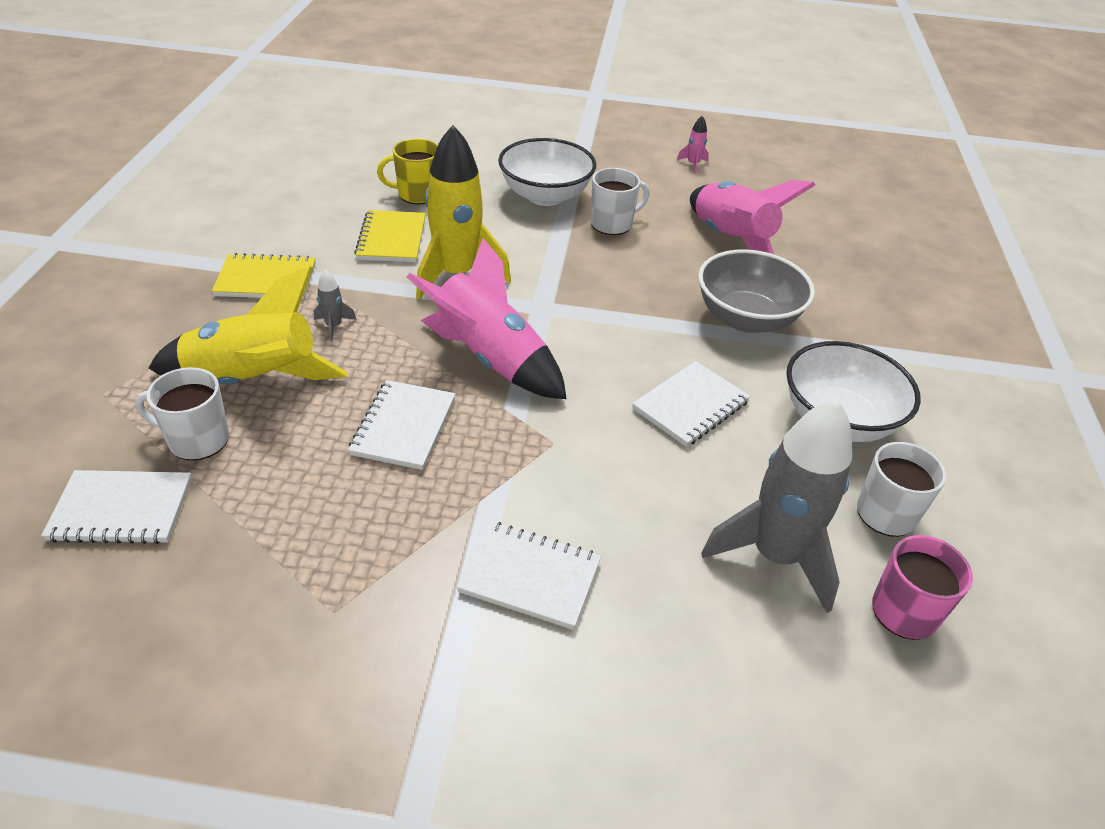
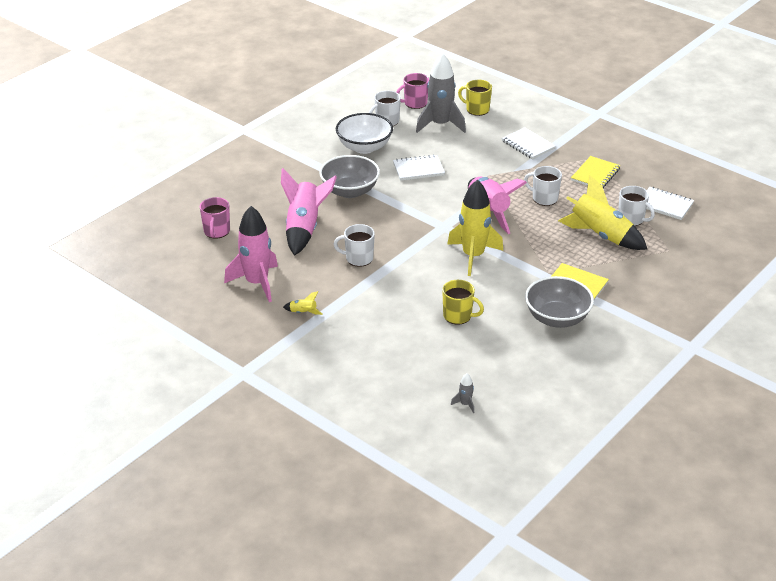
camera: 145 degrees left, 5 degrees down
(277, 226) = (557, 318): none -> grey bowl
(334, 326) = (552, 248): grey rocket -> grey rocket (465, 404)
(391, 239) = (494, 288): yellow notebook -> yellow notebook (595, 174)
(404, 427) = (544, 198): white notebook -> white mug
(545, 196) = (378, 290): white bowl -> none
(604, 151) = (303, 312): none -> yellow rocket
(693, 164) = (257, 283): pink rocket -> pink rocket, size x2.49
(750, 662) = (477, 109): none -> yellow mug
(824, 204) = (216, 231): none -> pink mug

